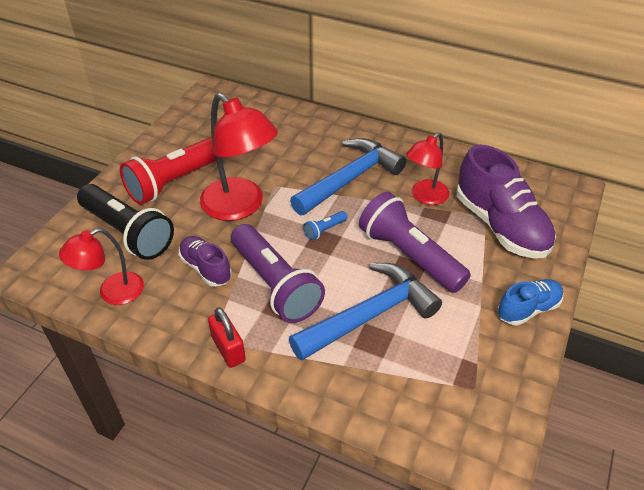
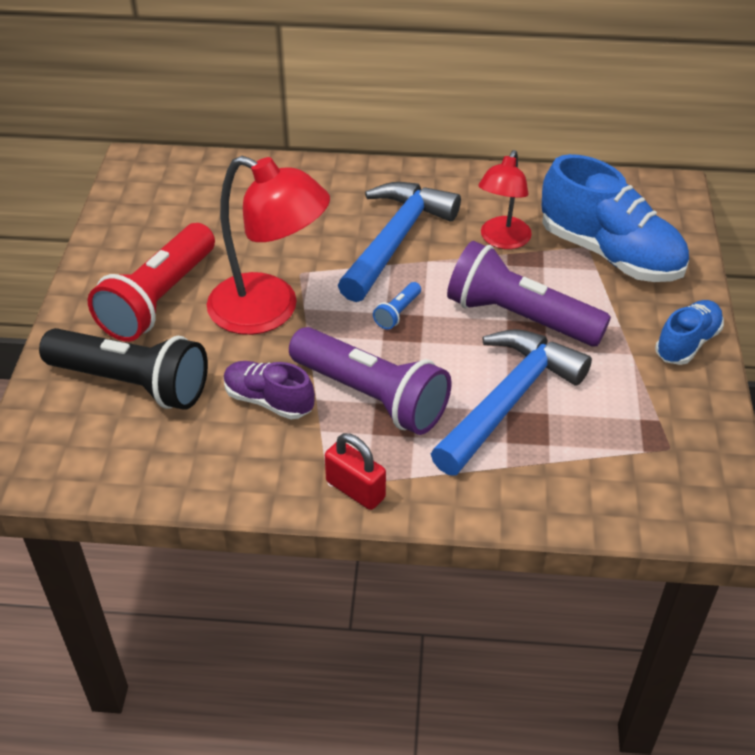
camera: 20 degrees left, 0 degrees up
(112, 293) = (158, 465): red lamp -> none
(500, 226) = (610, 254): purple shoe -> blue shoe

